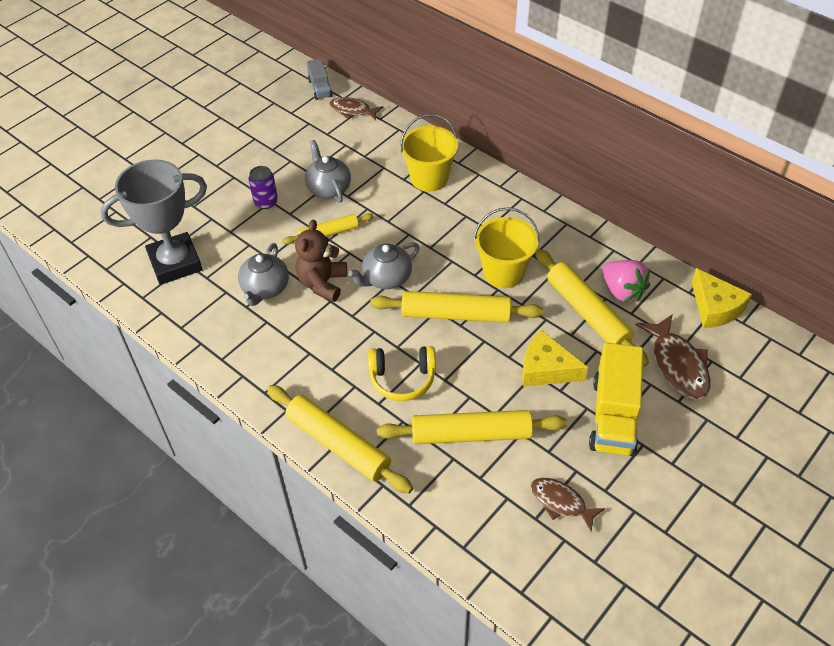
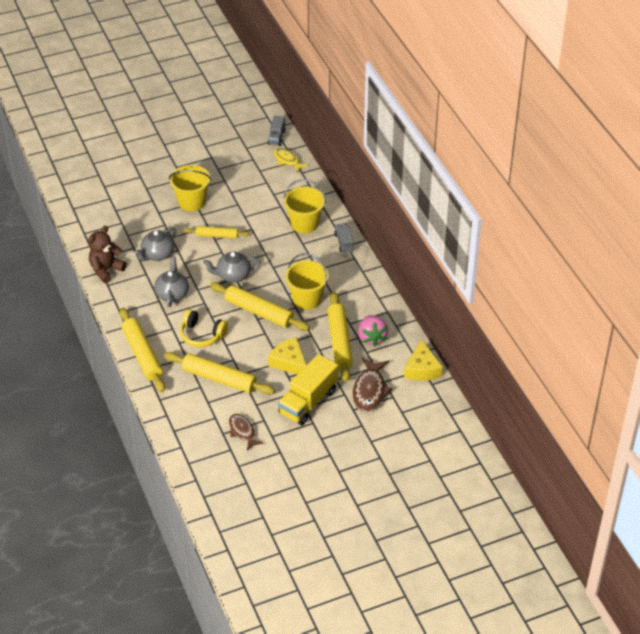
camera: 25 degrees right, 5 degrees down
(175, 263) = (114, 219): grey trophy -> none
(266, 202) = (191, 202): purple can -> yellow bucket
(322, 283) = (193, 264): brown teddy bear -> brown teddy bear (106, 270)
(328, 188) = (236, 207): grey teapot -> grey teapot (172, 294)
(352, 110) = (287, 160): brown fish -> yellow fish
(494, 184) = (344, 243): none -> grey truck

